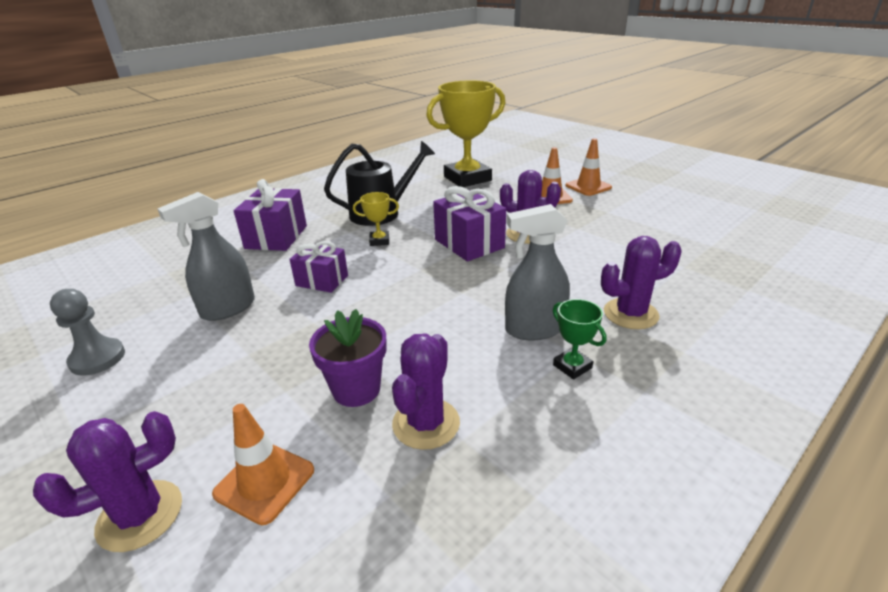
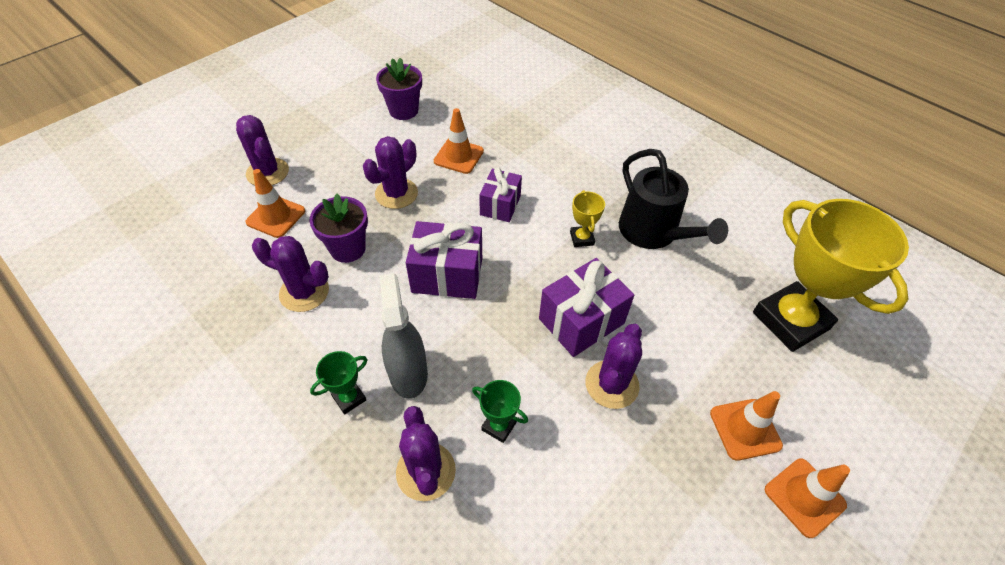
camera: 85 degrees right, 20 degrees up
(97, 358) = (403, 110): grey pawn -> purple flower pot
(228, 308) = (458, 156): grey spray bottle -> orange traffic cone
(270, 354) = (396, 193): none -> purple cactus
(276, 237) = (584, 158): purple gift -> purple gift (447, 275)
(576, 280) = (499, 426): none -> green trophy

